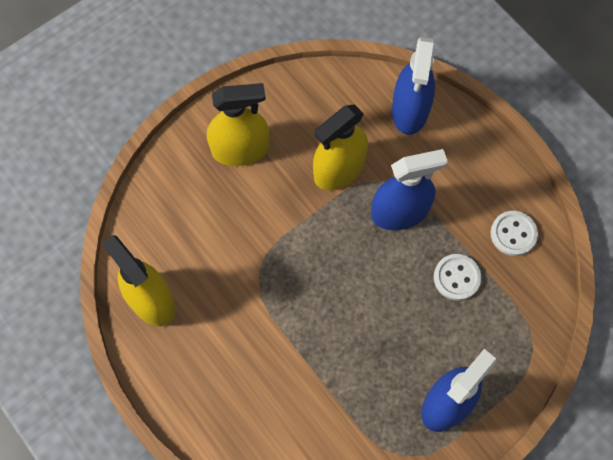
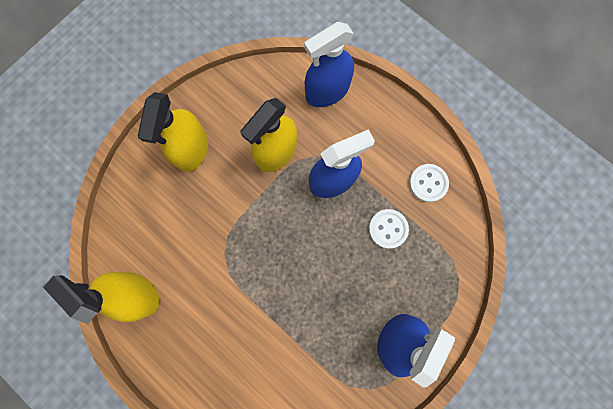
camera: 10 degrees left, 10 degrees up
(240, 149) = (192, 149): yellow spray bottle -> yellow spray bottle turned 120 degrees clockwise
(410, 110) = (327, 91): blue spray bottle -> blue spray bottle turned 60 degrees clockwise

